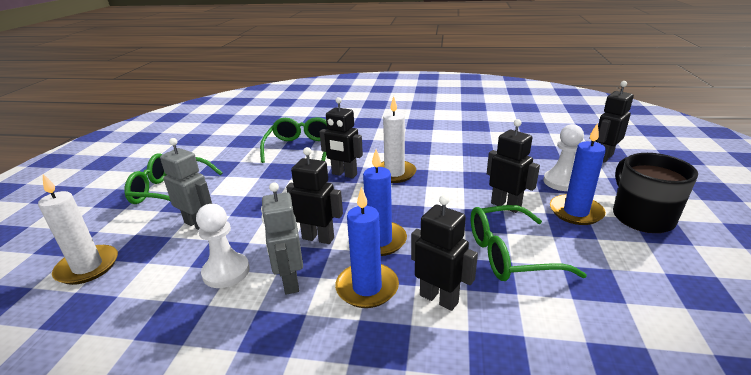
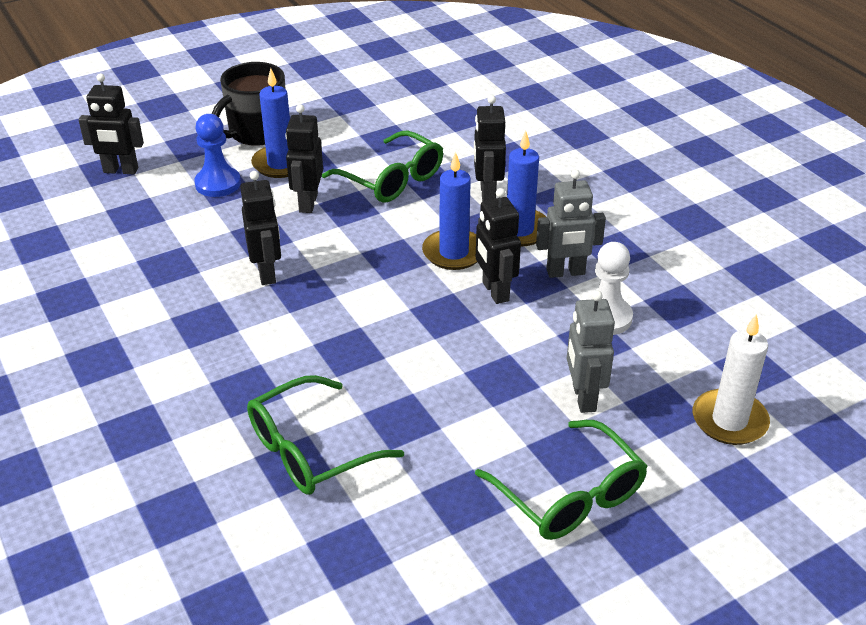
camera: 130 degrees left, 10 degrees up
(290, 282) = (565, 272): grey robot -> grey robot turned 45 degrees clockwise
(344, 174) = (351, 348): black robot -> black robot (267, 273)
(394, 173) = (307, 305): white candle -> none
(561, 182) = (218, 184): white pawn -> blue pawn

